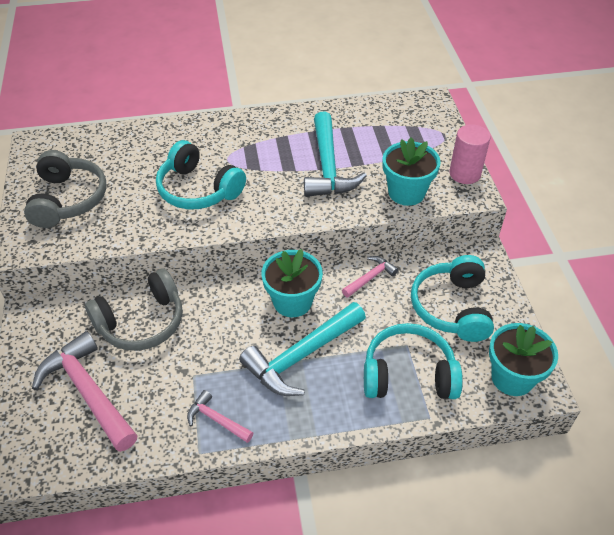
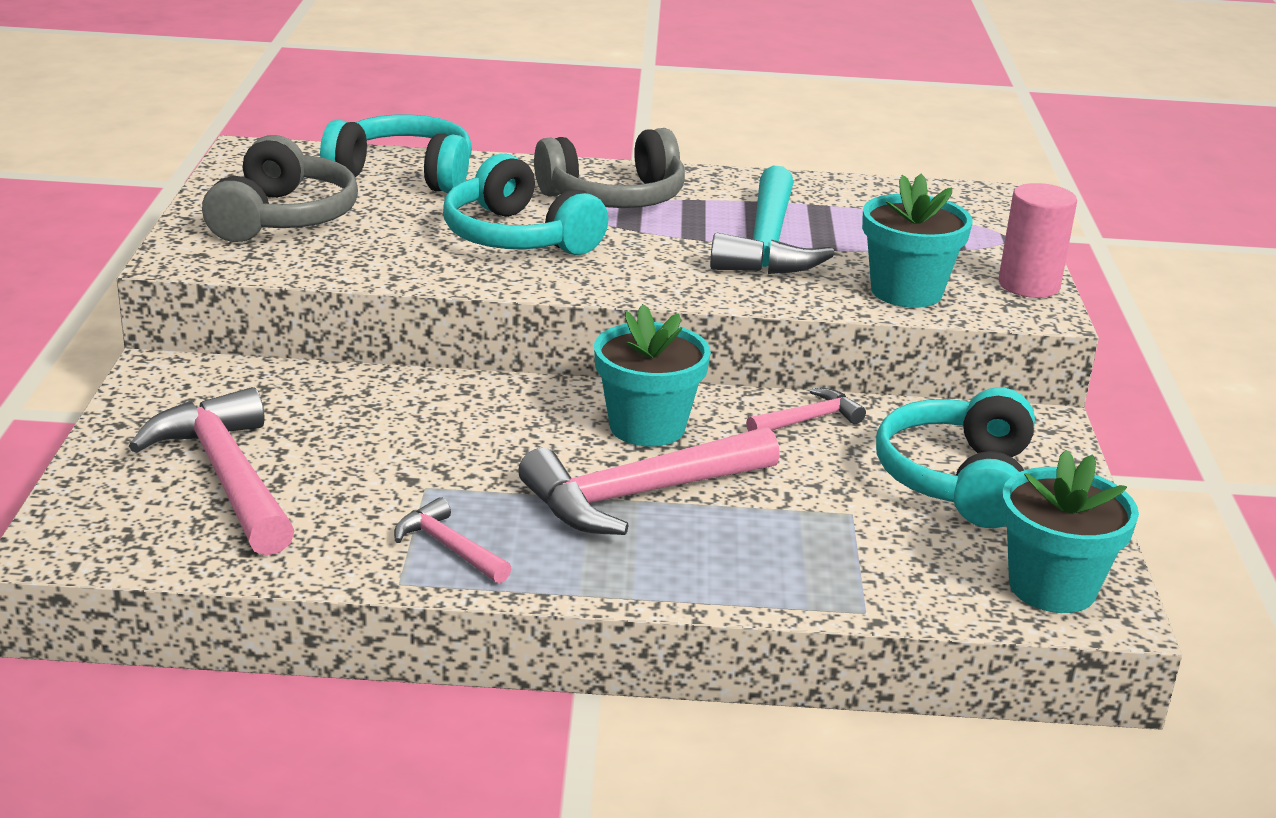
camera: 10 degrees right, 20 degrees down
(142, 322) = (356, 409): grey headphones -> grey headphones (614, 198)
(301, 356) = (639, 495): turquoise hammer -> pink hammer
(408, 374) = (841, 550): turquoise headphones -> turquoise headphones (404, 174)

